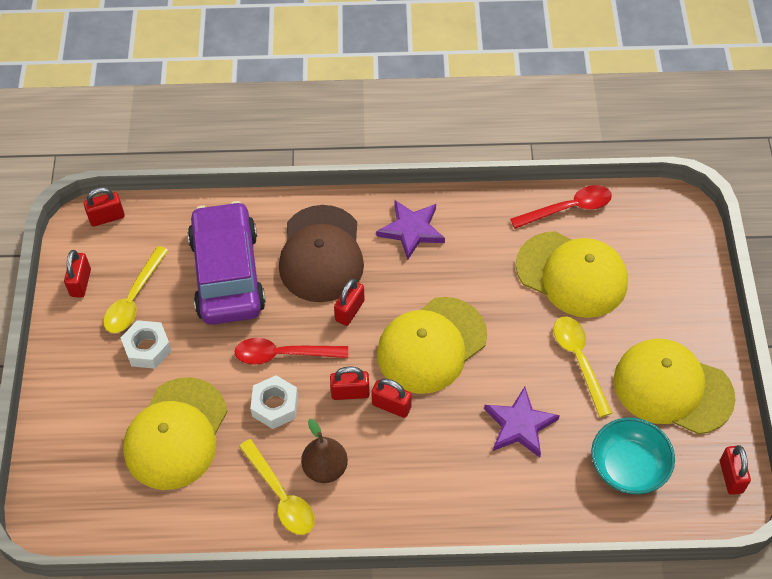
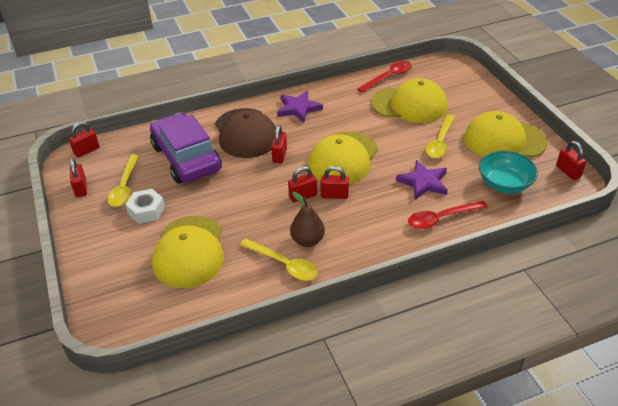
camera: 20 degrees left, 15 degrees down
(275, 406) = (254, 217): white nut -> none
(283, 354) = (246, 188): red spoon -> red spoon (441, 218)
(579, 360) = (440, 142): yellow spoon -> yellow spoon turned 120 degrees counterclockwise

